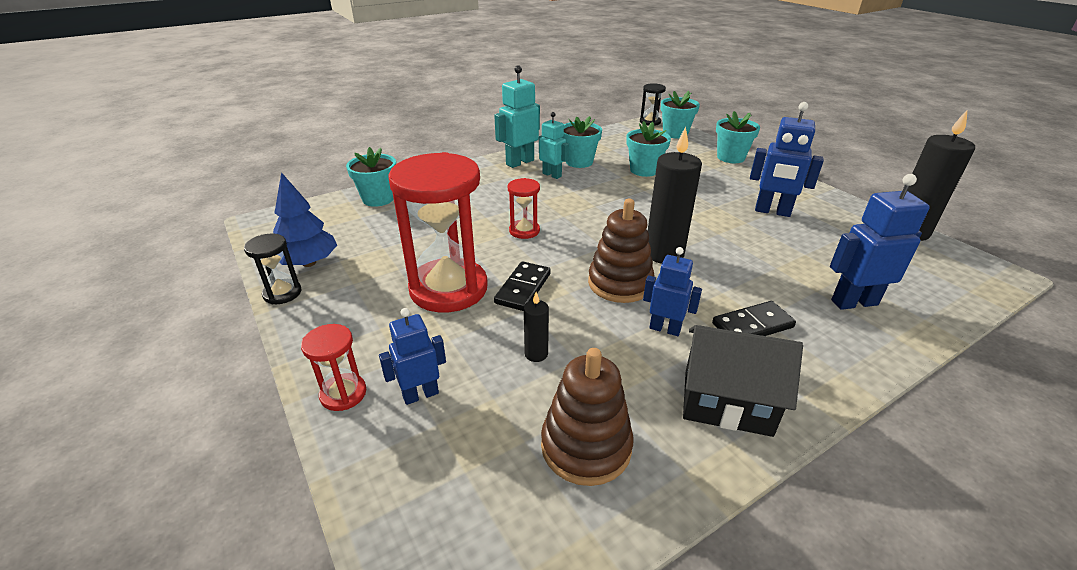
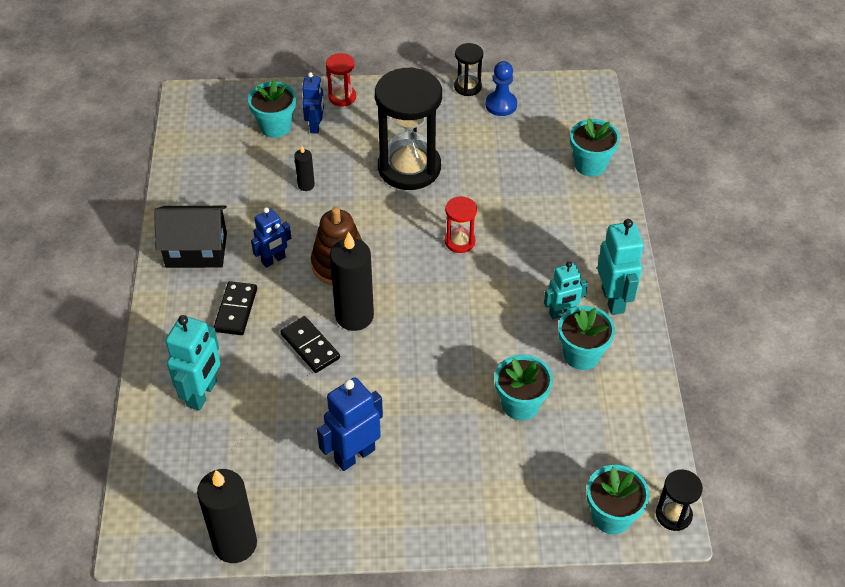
camera: 120 degrees right, 15 degrees up
(309, 263) = (501, 105): blue tree -> blue pawn
(448, 288) = (409, 167): red hourglass -> black hourglass
(523, 288) = (377, 207): black domino -> black domino (310, 346)
(586, 446) = (224, 175): brown stacking toy -> none
(727, 401) = (196, 250): black house -> black house turned 45 degrees clockwise
(730, 157) = (497, 523): turquoise flower pot -> turquoise flower pot (275, 126)
(853, 302) = (202, 394): blue robot -> turquoise robot

